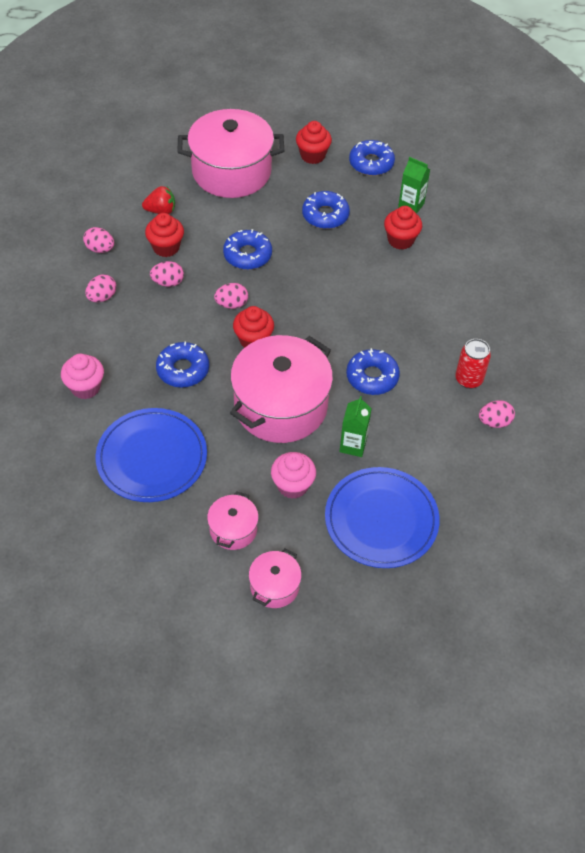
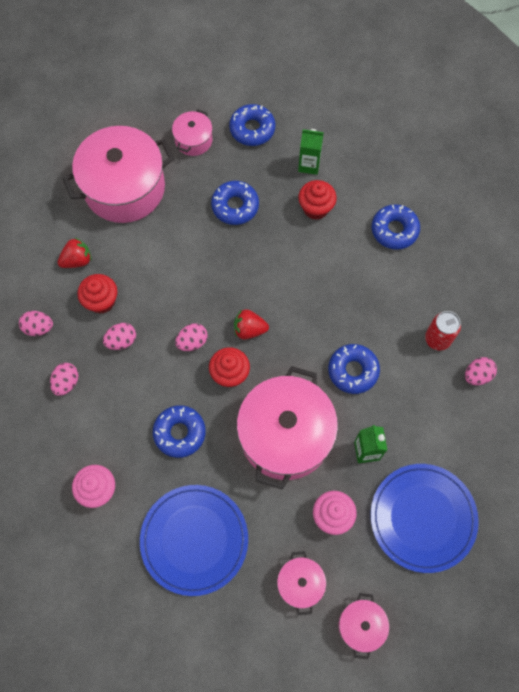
camera: 20 degrees left, 15 degrees up
(247, 255) = (182, 280): blue donut -> blue donut (394, 230)
(289, 312) = (249, 329): none -> red strawberry
(312, 155) = (193, 140): red cupcake -> pink pot

